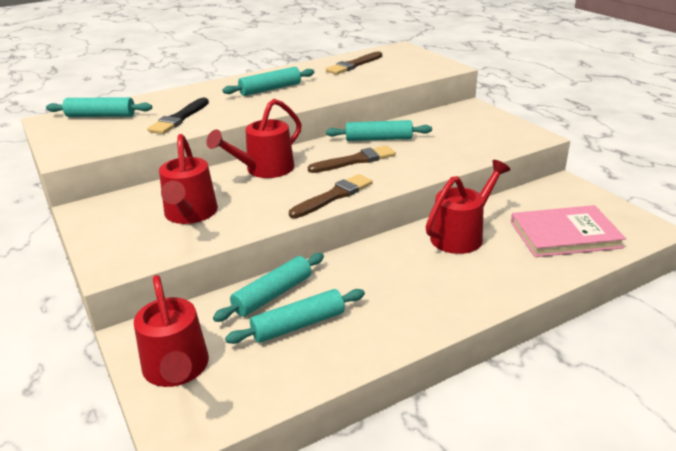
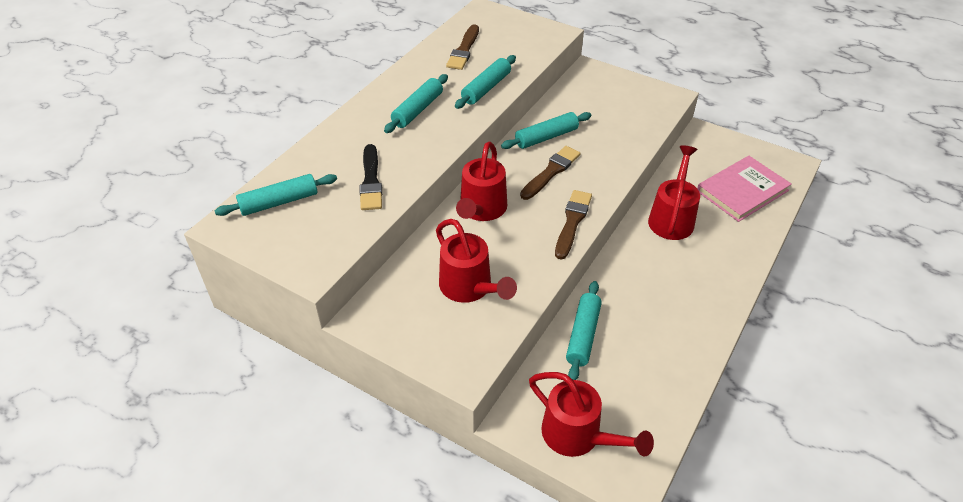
camera: 30 degrees left, 15 degrees up
(298, 325) = (628, 355): turquoise rolling pin -> turquoise rolling pin (486, 88)

